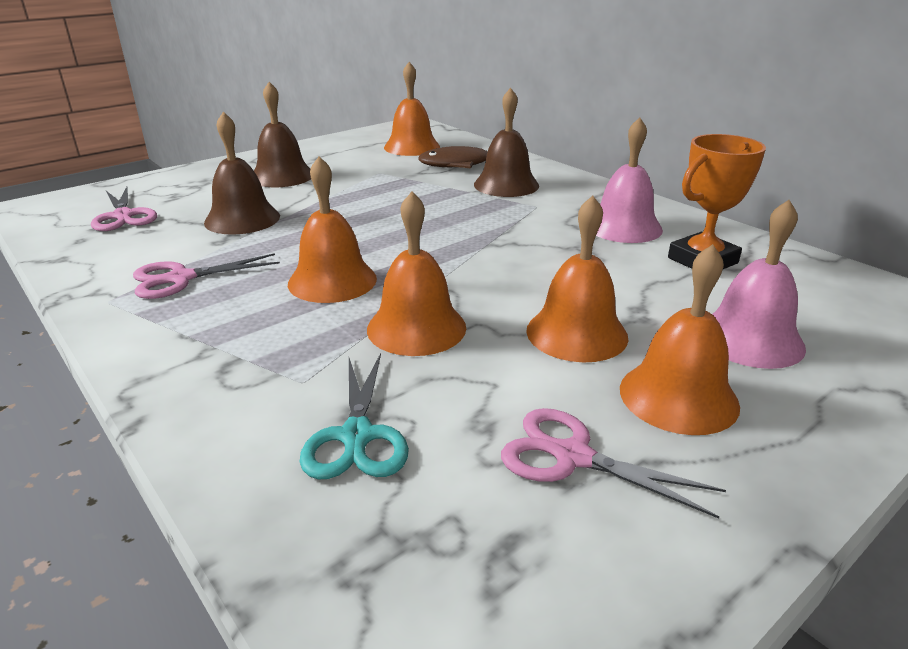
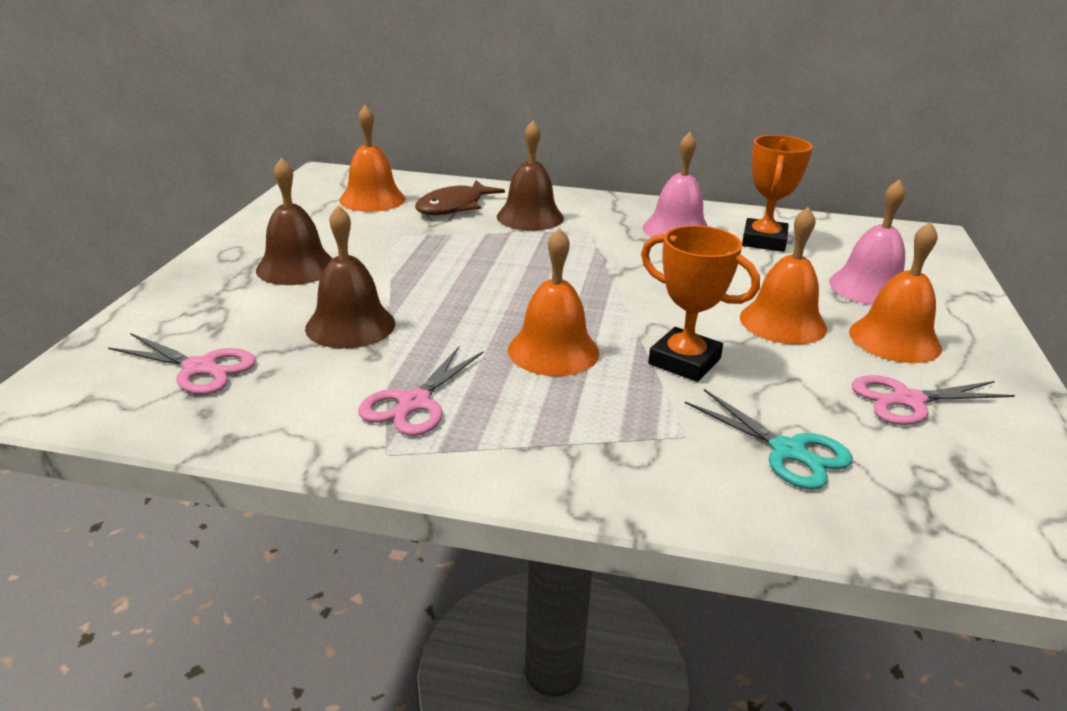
camera: 40 degrees left, 0 degrees up
(416, 328) = (684, 361): orange bell -> orange trophy

